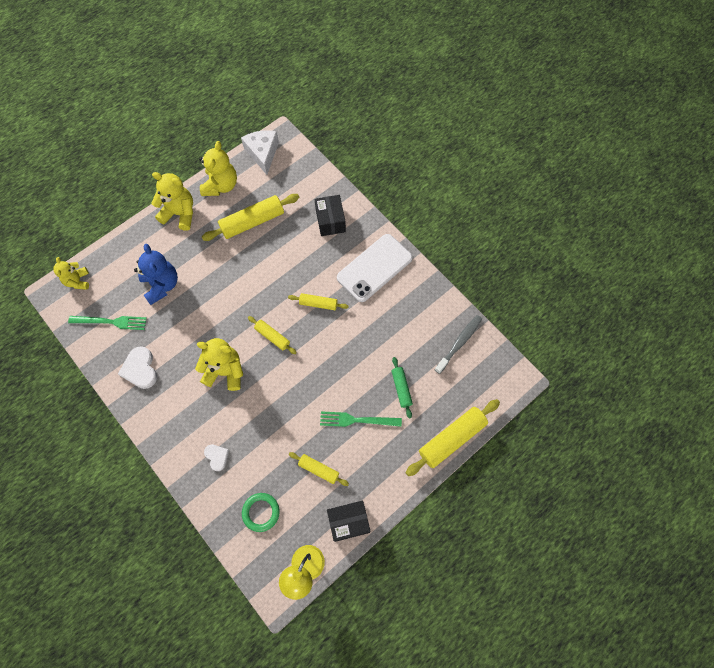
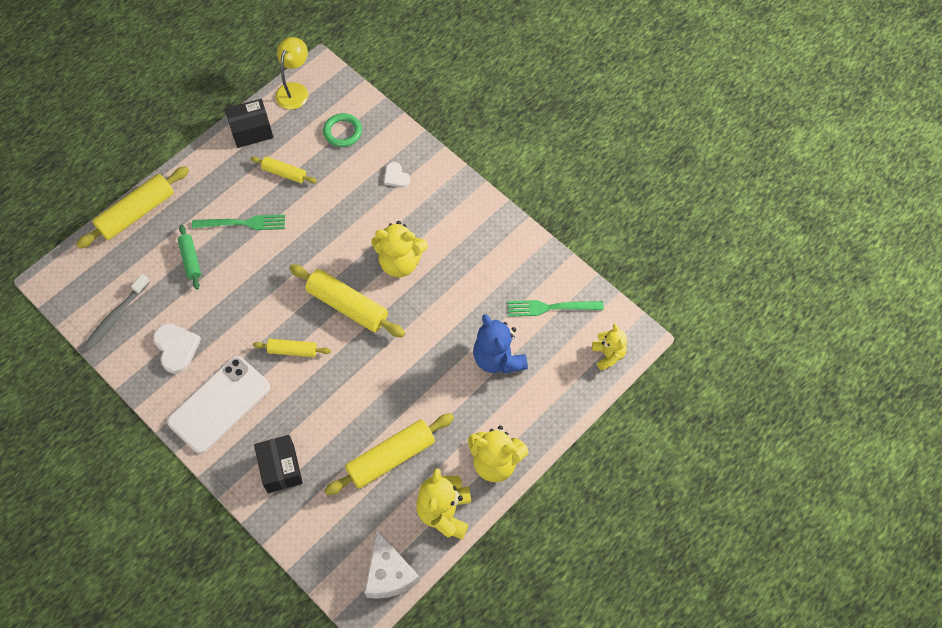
camera: 175 degrees right, 5 degrees down
(140, 369) = (501, 257): white heart -> white heart (176, 348)
(272, 337) = (347, 306): yellow rolling pin -> yellow rolling pin, size x1.80

